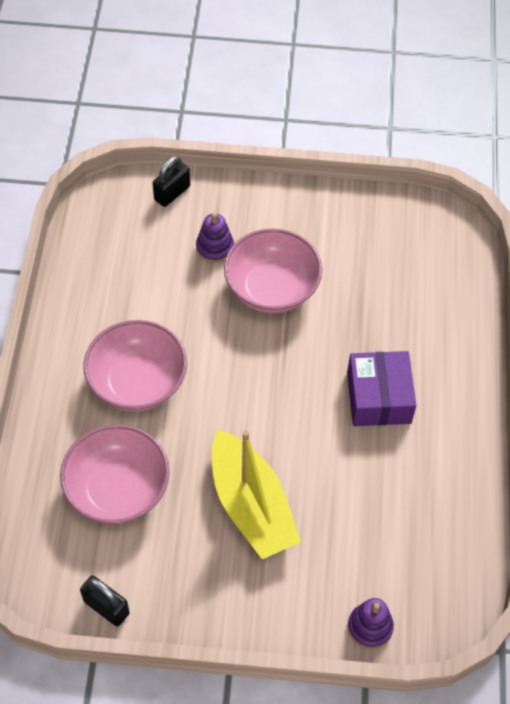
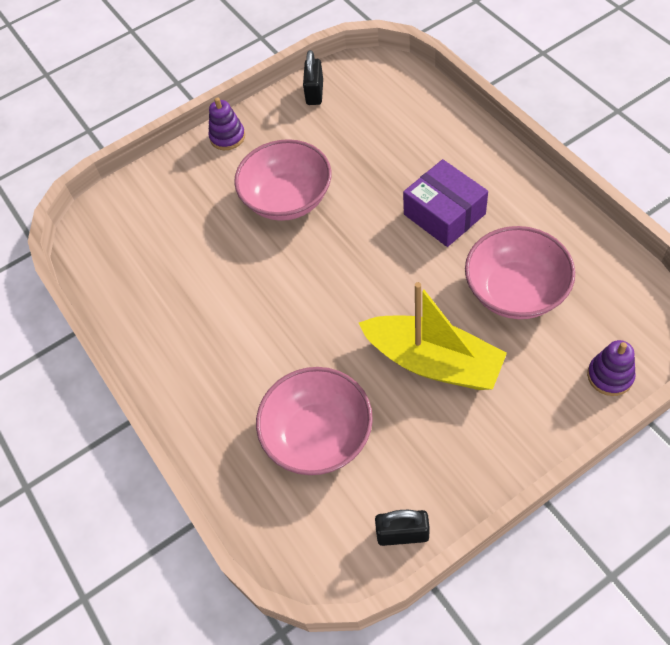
camera: 30 degrees left, 0 degrees up
(137, 382) = (251, 343): pink bowl -> pink bowl (515, 291)
(172, 193) = (140, 189): black padlock -> black padlock (314, 92)
(215, 248) = (214, 203): purple stacking toy -> purple stacking toy (227, 137)

